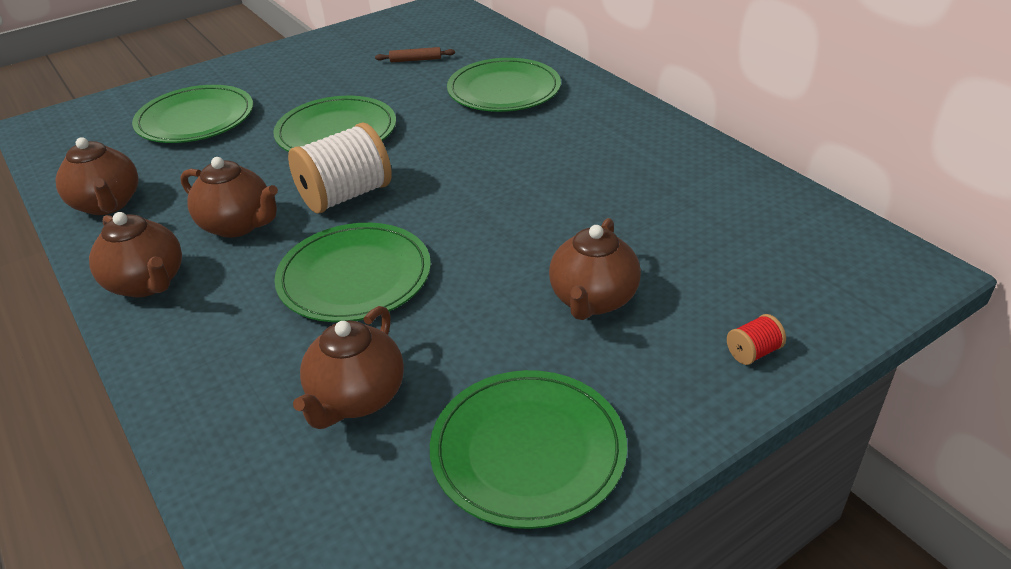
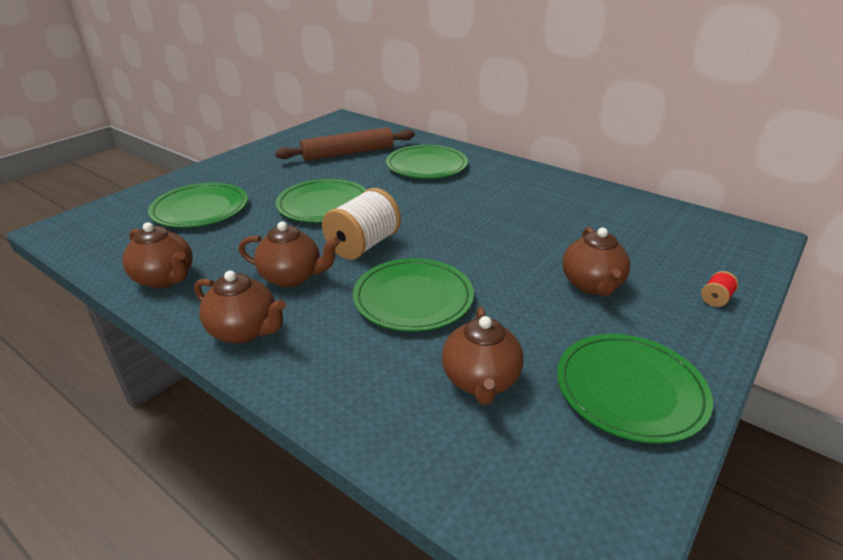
camera: 20 degrees left, 5 degrees down
(415, 60) = (348, 153): brown rolling pin -> brown rolling pin, size x2.42

